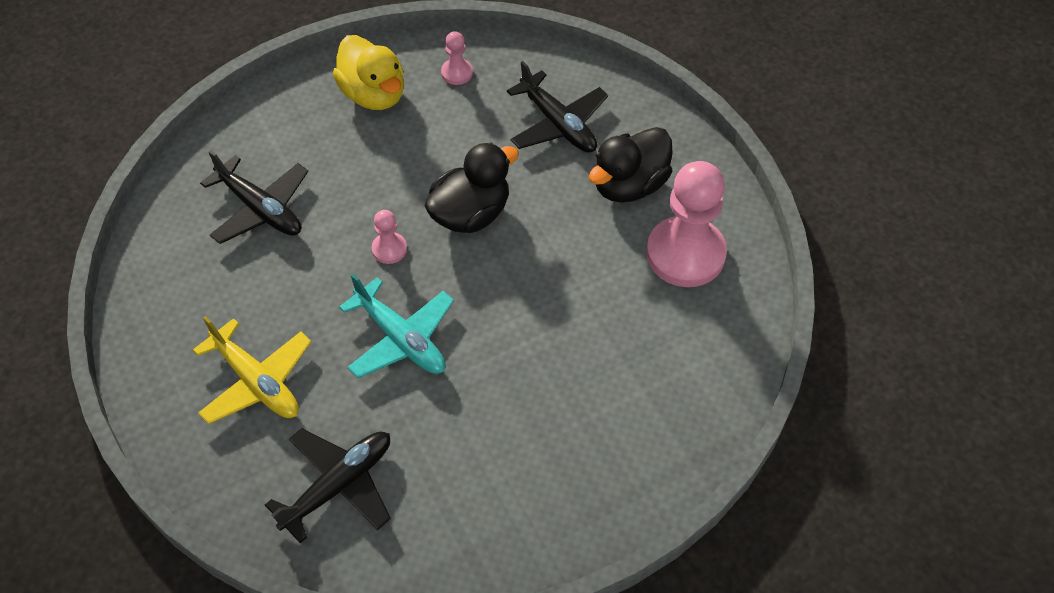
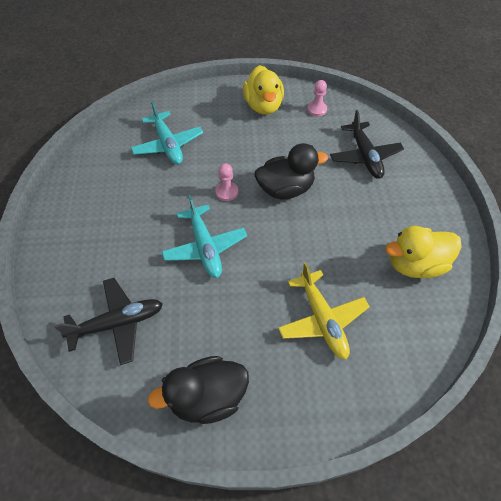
camera: 25 degrees right, 0 degrees up
(256, 382) = (109, 239): yellow plane -> yellow plane (322, 320)
(260, 209) = (168, 145): black plane -> turquoise plane
(629, 185) = (394, 207): black duck -> black duck (207, 397)
(685, 254) = (415, 264): pink pawn -> yellow duck

